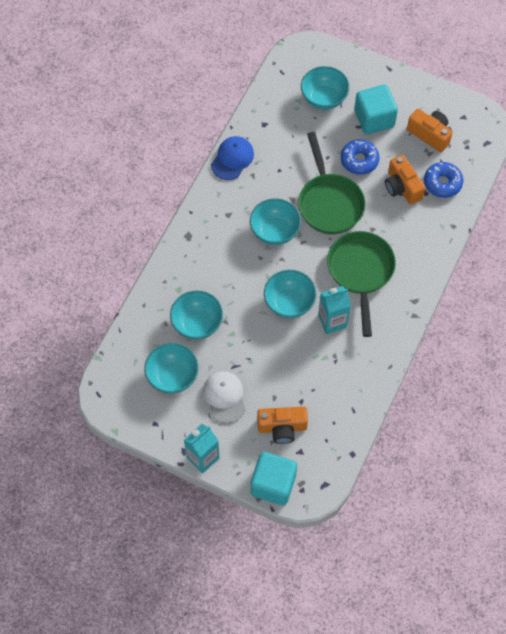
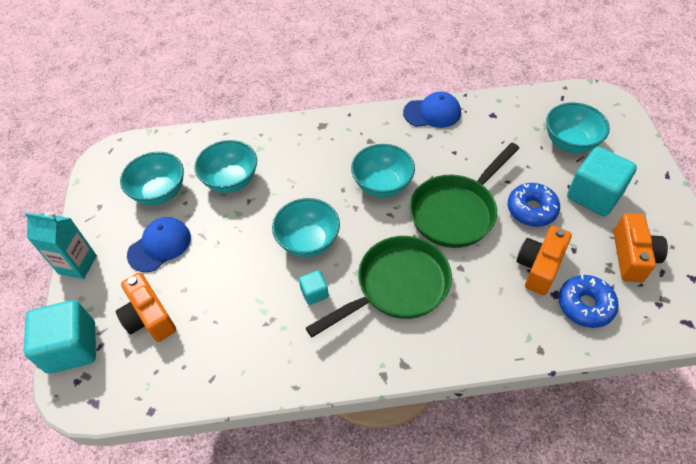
camera: 60 degrees right, 10 degrees down
(224, 397) = (160, 245): white cap -> blue cap
(332, 321) = (314, 293): turquoise carton -> turquoise cube

